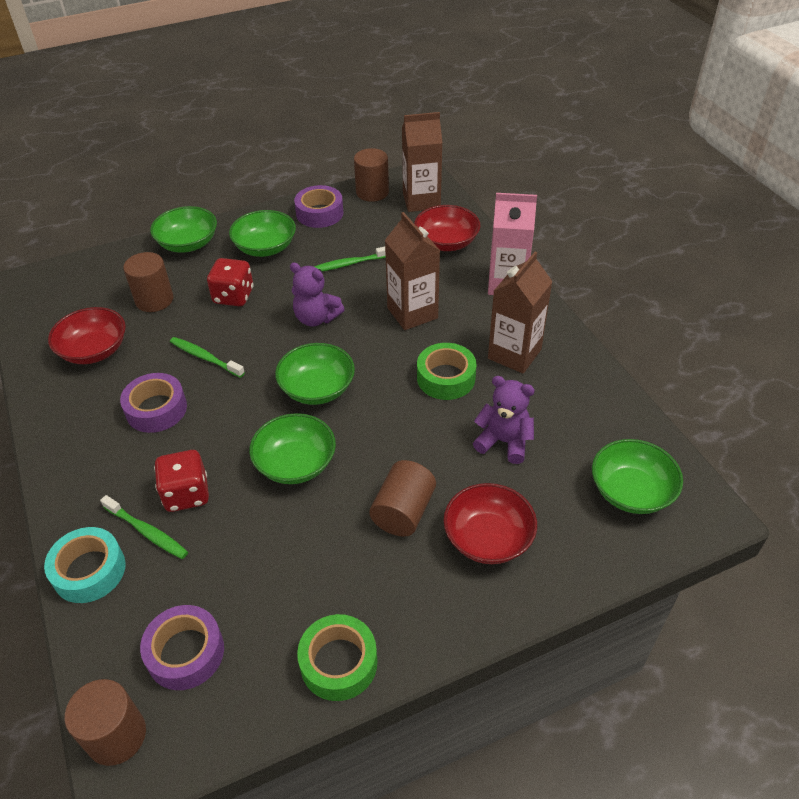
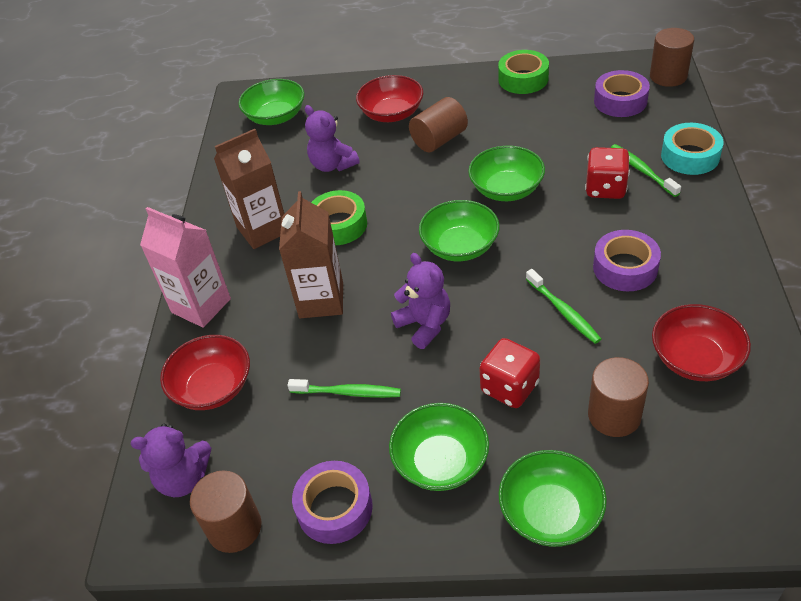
camera: 150 degrees left, 0 degrees up
(421, 201) = (184, 478): brown carton -> purple teddy bear

